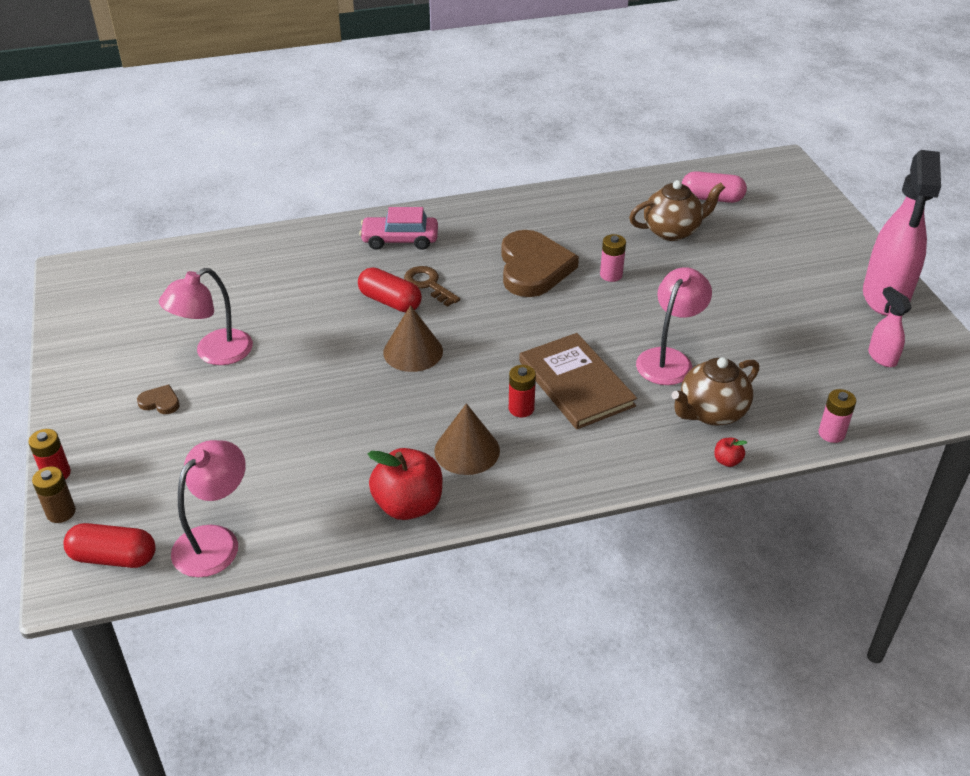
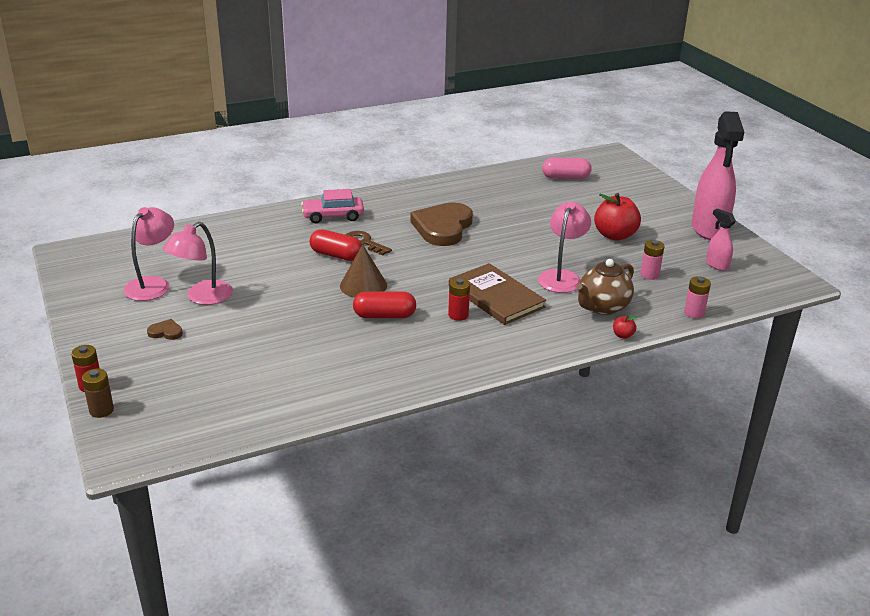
camera: 10 degrees left, 10 degrees down
(114, 557) = (155, 436): red capsule -> red capsule (384, 316)
(215, 541) = (237, 418): pink lamp -> pink lamp (152, 284)
(408, 505) = (387, 382): red apple -> red apple (615, 235)
(467, 450) = (423, 344): brown cone -> none
(533, 268) = (443, 227): brown heart -> brown heart turned 150 degrees counterclockwise
(611, 275) = (503, 228): pink battery -> pink battery (649, 275)
(672, 231) = (542, 199): brown teapot -> none

